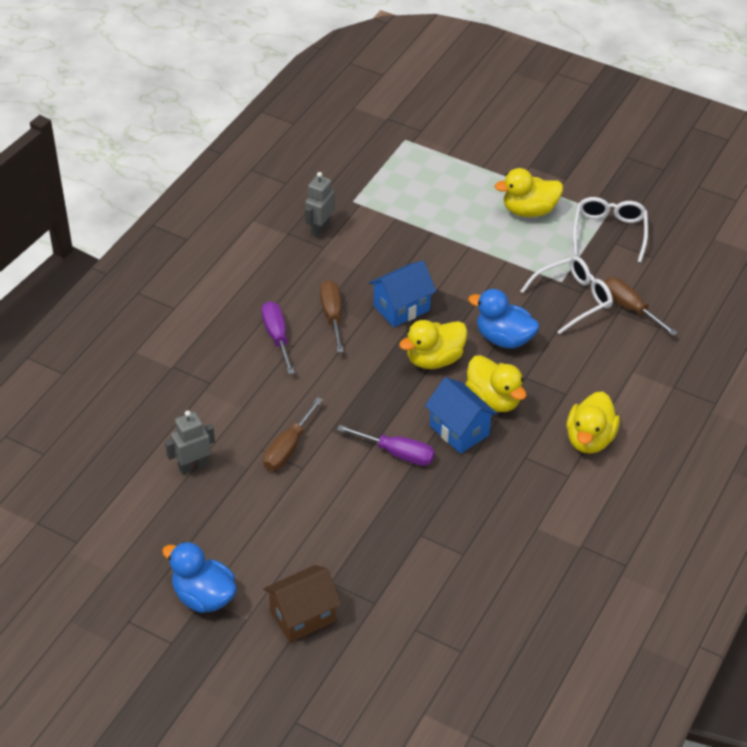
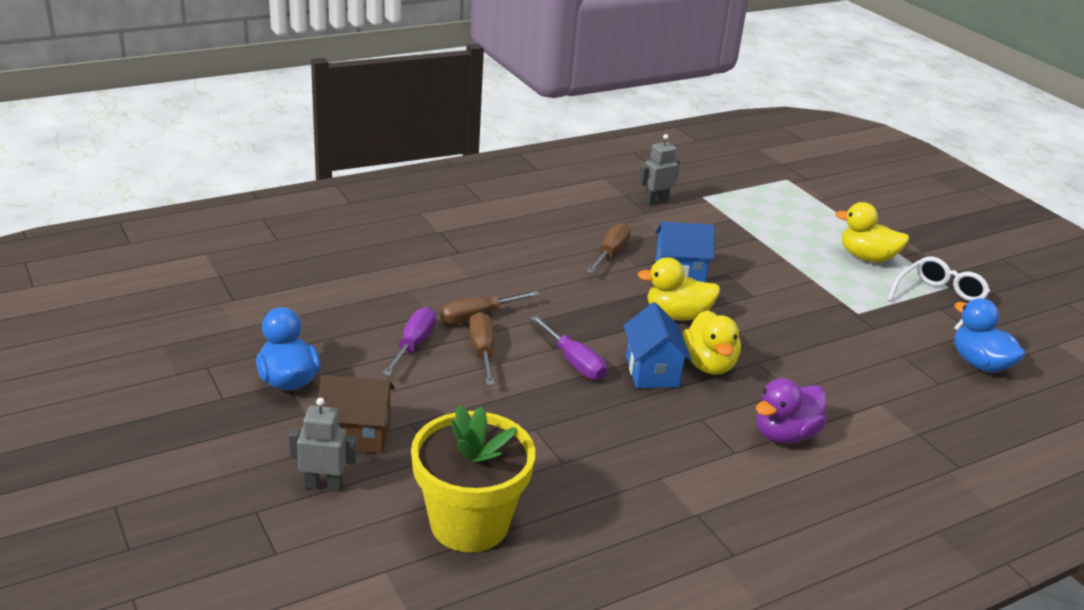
camera: 30 degrees right, 15 degrees down
(193, 466) = (383, 295): grey robot -> grey robot (324, 485)
(277, 337) = (547, 248): purple screwdriver -> purple screwdriver (413, 345)
(445, 643) = (469, 523): none -> yellow flower pot
(504, 338) = (760, 328): blue duck -> blue duck (979, 364)
(573, 299) = (860, 329): white glasses -> none
(589, 439) = (785, 434): yellow duck -> purple duck
(630, 308) = (917, 357): brown screwdriver -> brown screwdriver (482, 351)

